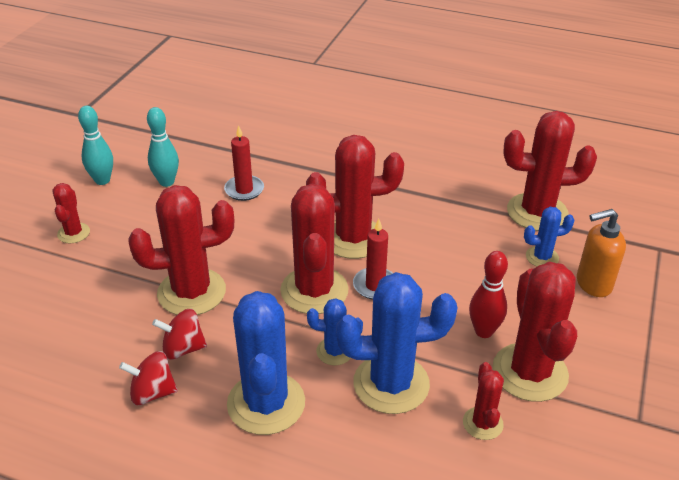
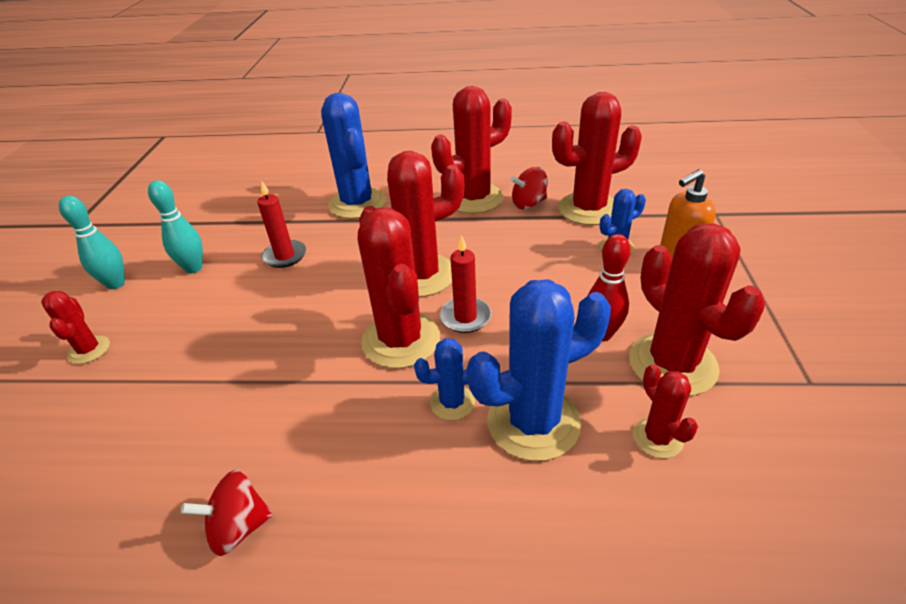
camera: 15 degrees left, 0 degrees up
(183, 348) = (264, 454): red spinning top -> red spinning top (528, 203)
(191, 292) = (256, 380): red cactus -> red cactus (474, 198)
(266, 403) = (395, 494): blue cactus -> blue cactus (357, 203)

